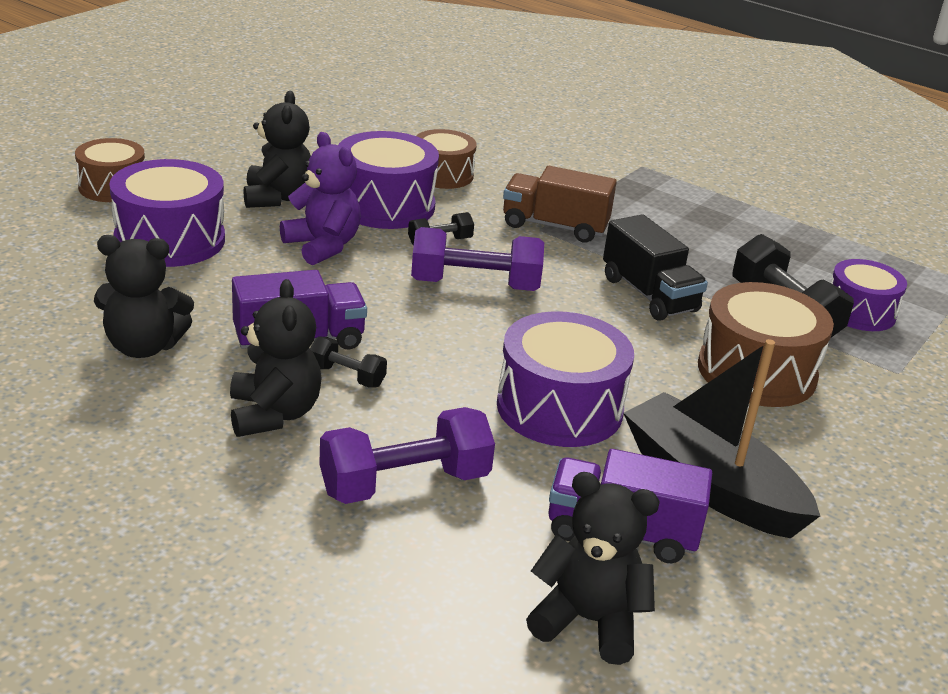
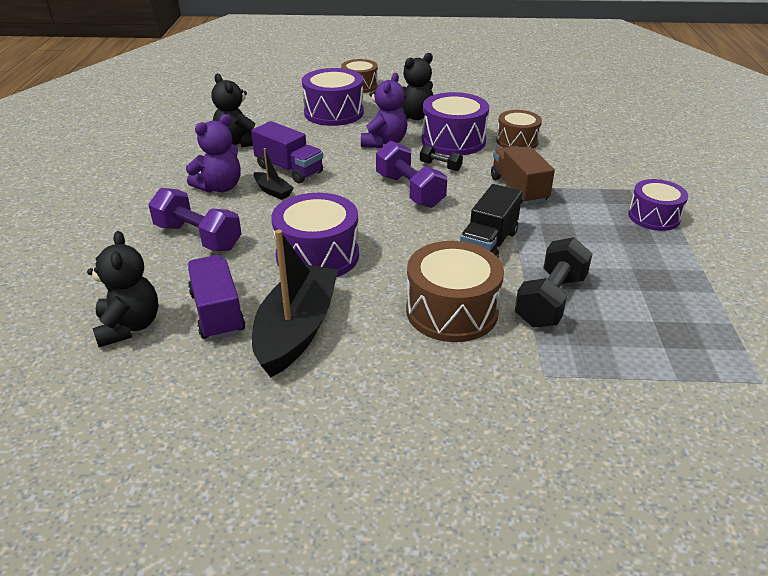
camera: 60 degrees right, 5 degrees up
(274, 414) = (220, 187): black teddy bear -> purple teddy bear
(347, 376) = (273, 191): black dumbbell -> black boat
(859, 312) = (607, 334): purple drum -> purple drum (654, 217)

